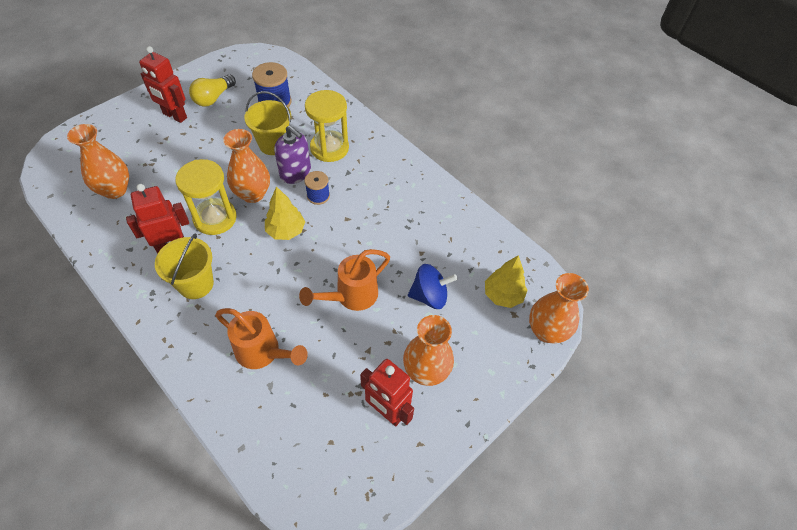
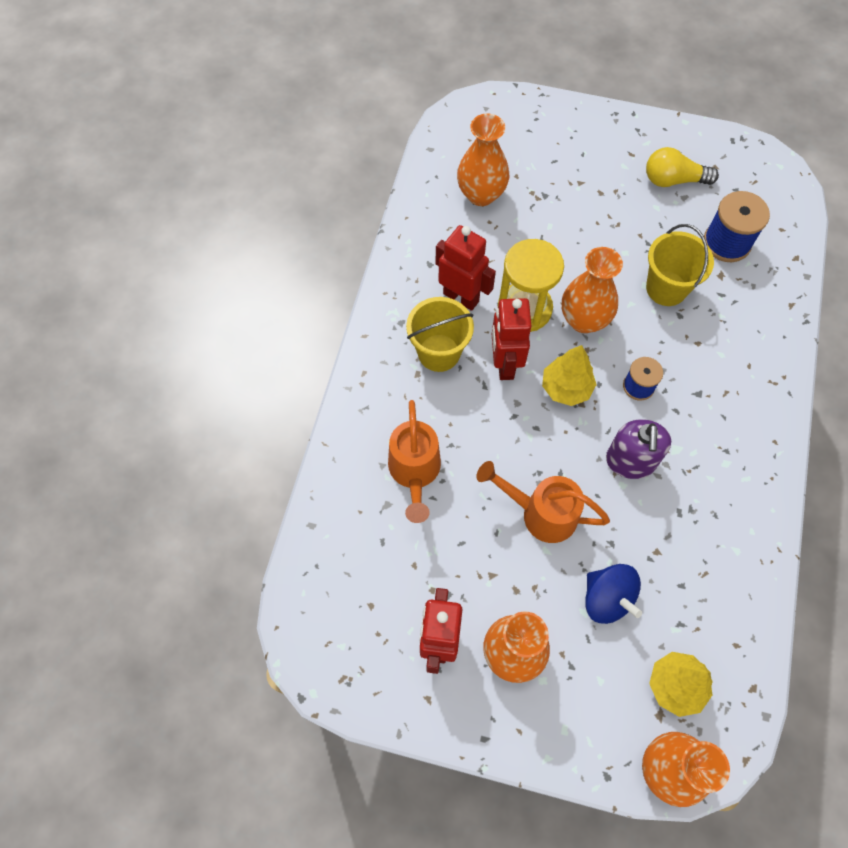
camera: 60 degrees right, 10 degrees up
(174, 116) = (615, 166): red robot -> red robot (504, 364)
(295, 173) = (648, 340): purple soap dispenser -> purple soap dispenser (630, 461)
(329, 148) = (715, 349): yellow hourglass -> none

